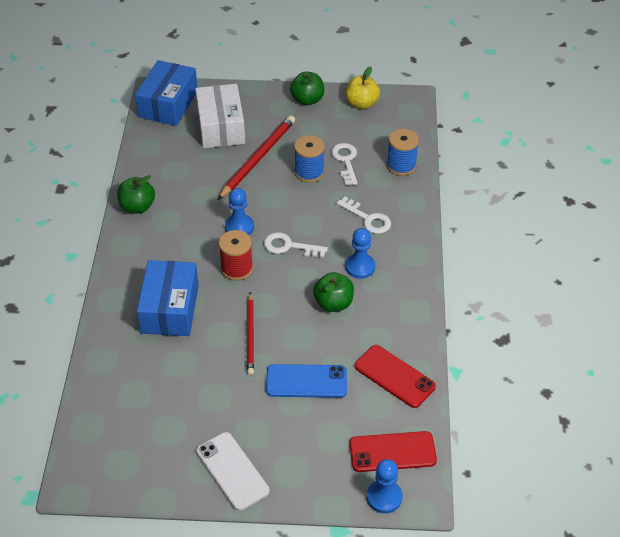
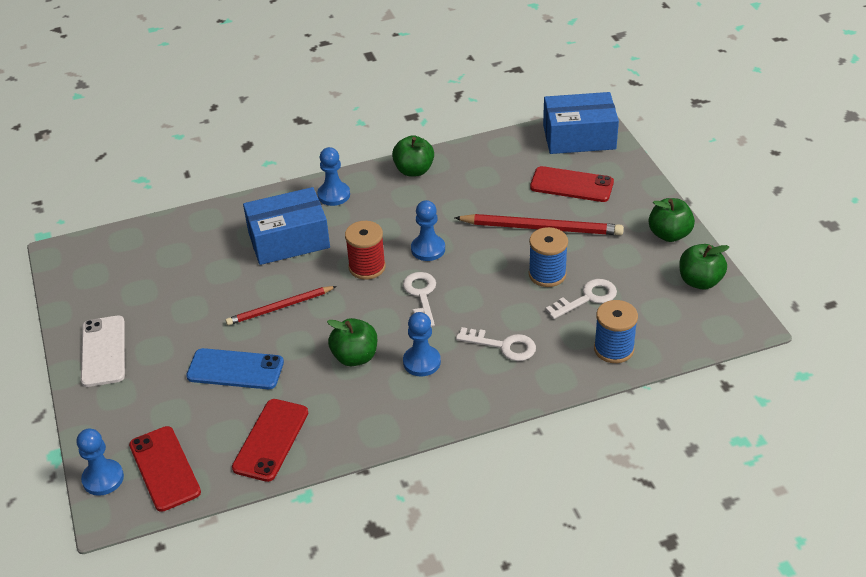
camera: 70 degrees right, 5 degrees down
(132, 265) = (334, 195): none -> blue pawn
(221, 127) = (571, 185): white box -> red phone
(232, 471) = (103, 351): white phone -> white phone turned 45 degrees counterclockwise
(306, 381) = (235, 369): blue phone -> blue phone turned 60 degrees counterclockwise
(362, 103) = (700, 281): yellow apple -> green apple
(367, 218) = (503, 346): white key -> white key turned 90 degrees counterclockwise

